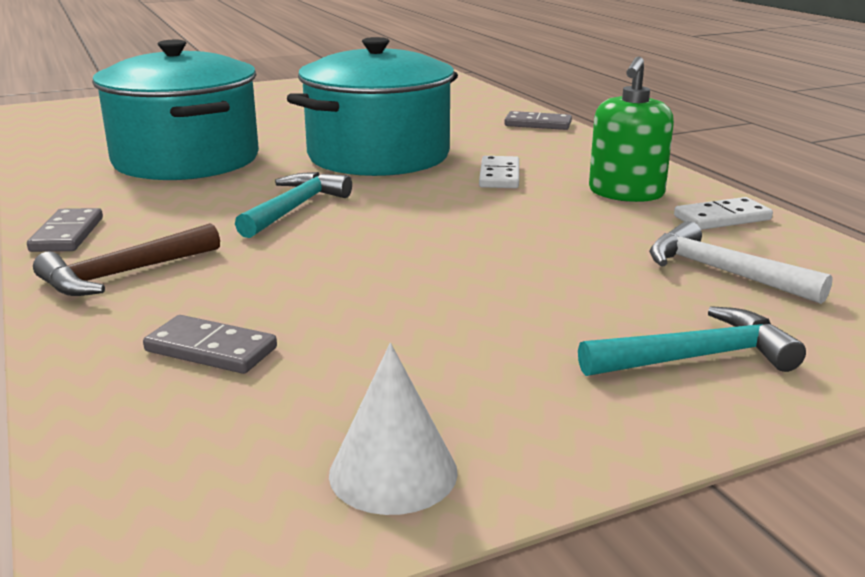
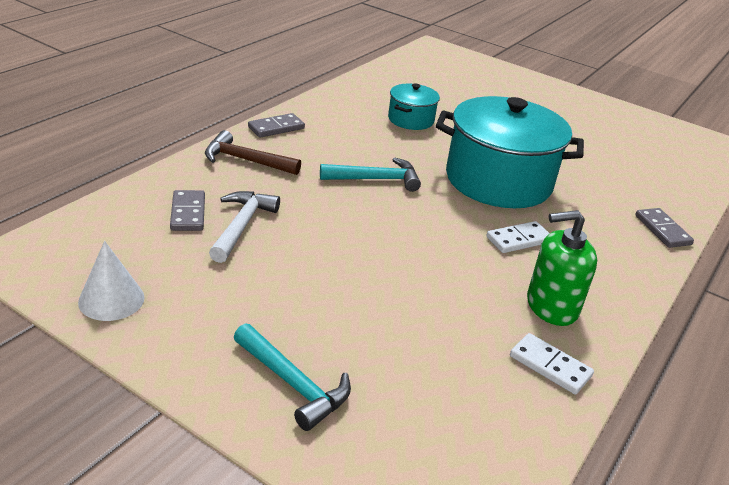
camera: 55 degrees right, 10 degrees up
(186, 160) = (411, 120): turquoise pot -> turquoise pot, size x0.48
(722, 272) = (439, 379): white hammer -> white hammer (242, 226)

